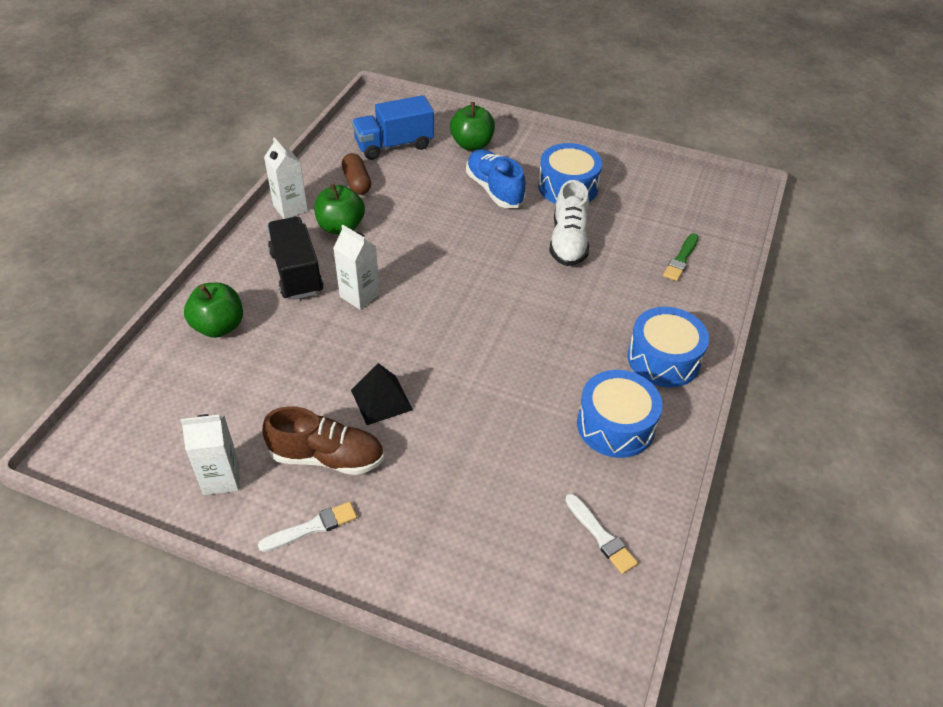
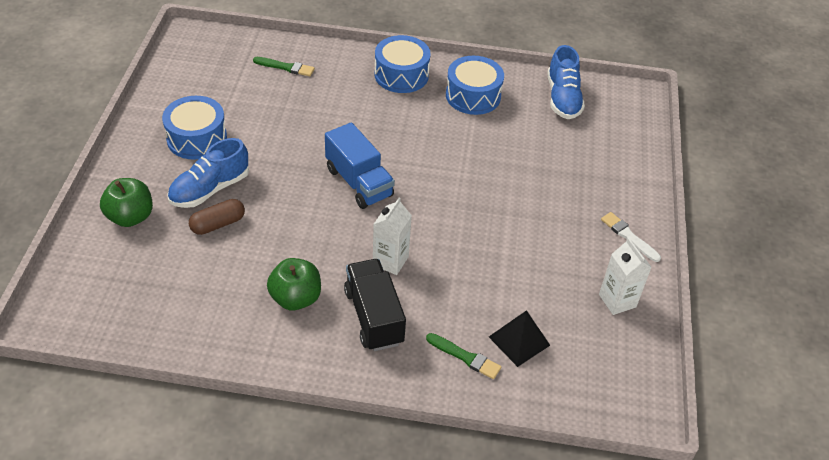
camera: 105 degrees left, 0 degrees up
(219, 326) = (465, 357): green apple -> green brush
(290, 208) = (273, 350): white carton -> none
(296, 273) = (374, 317): black truck -> black truck turned 105 degrees clockwise
(327, 457) = (569, 242): brown shoe -> none
(357, 182) = (216, 302): brown capsule -> brown capsule (218, 224)
(381, 400) = (502, 222): black pyramid -> black pyramid (519, 341)
(394, 145) = (139, 283): blue truck -> blue truck (359, 182)
(568, 242) = (279, 132): white shoe -> none
(601, 535) = (563, 98): white brush -> blue shoe

